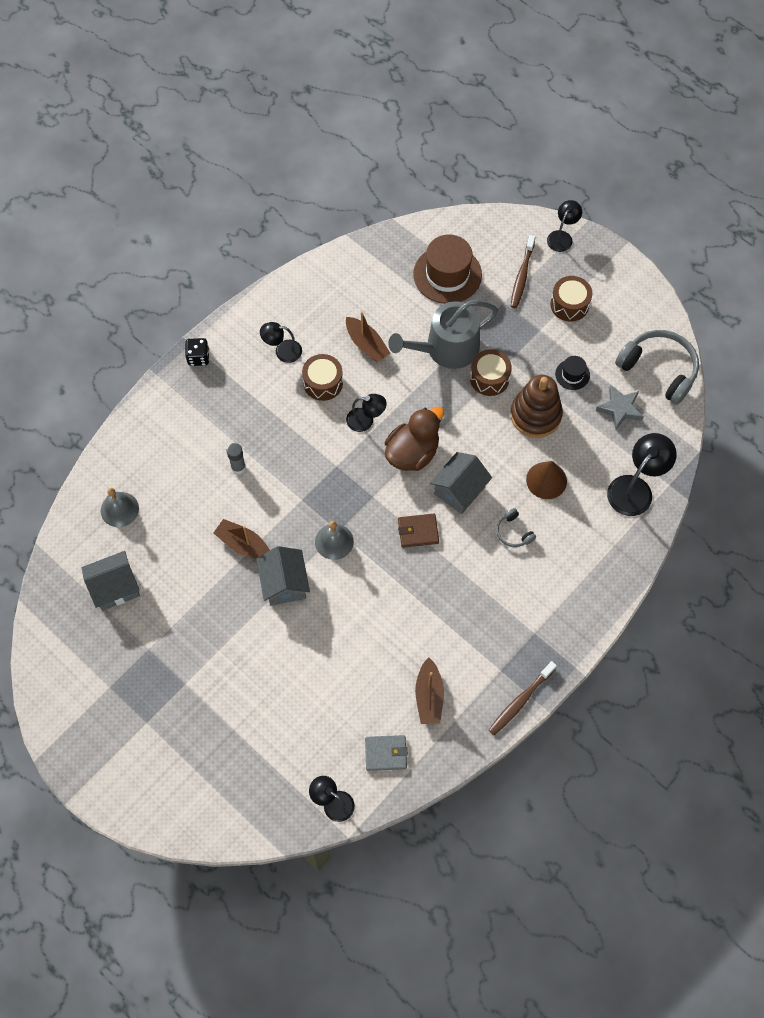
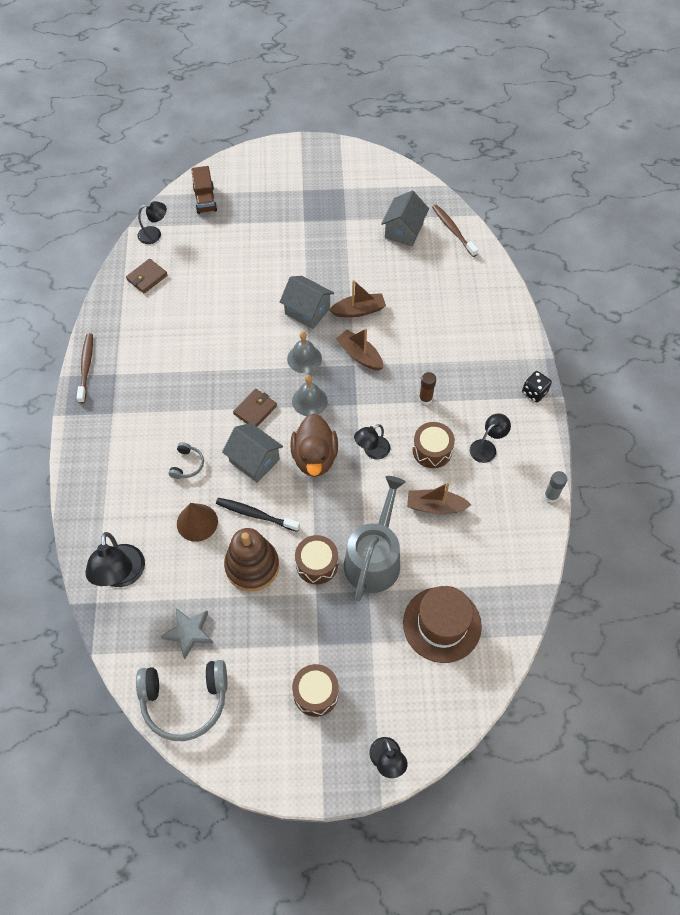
camera: 135 degrees right, 5 degrees down
(119, 509) = (457, 268): grey bell -> grey bell (309, 401)
(238, 467) = (418, 349): grey glue stick -> grey glue stick (551, 496)
(246, 801) = (205, 199): none -> brown truck
(281, 423) = (425, 399): none -> brown glue stick
(386, 753) = (147, 277): grey wallet -> brown wallet
(429, 696) = (149, 324): brown boat -> brown boat (360, 355)
(459, 490) = (254, 460): grey house -> grey house turned 45 degrees counterclockwise
(498, 449) = (255, 514): none -> black toothbrush
(513, 532) = (187, 465): grey headphones -> grey headphones turned 90 degrees clockwise
(522, 276) = (382, 683): brown toothbrush -> brown toothbrush (453, 230)
(572, 374) = (254, 628): black hat -> none

